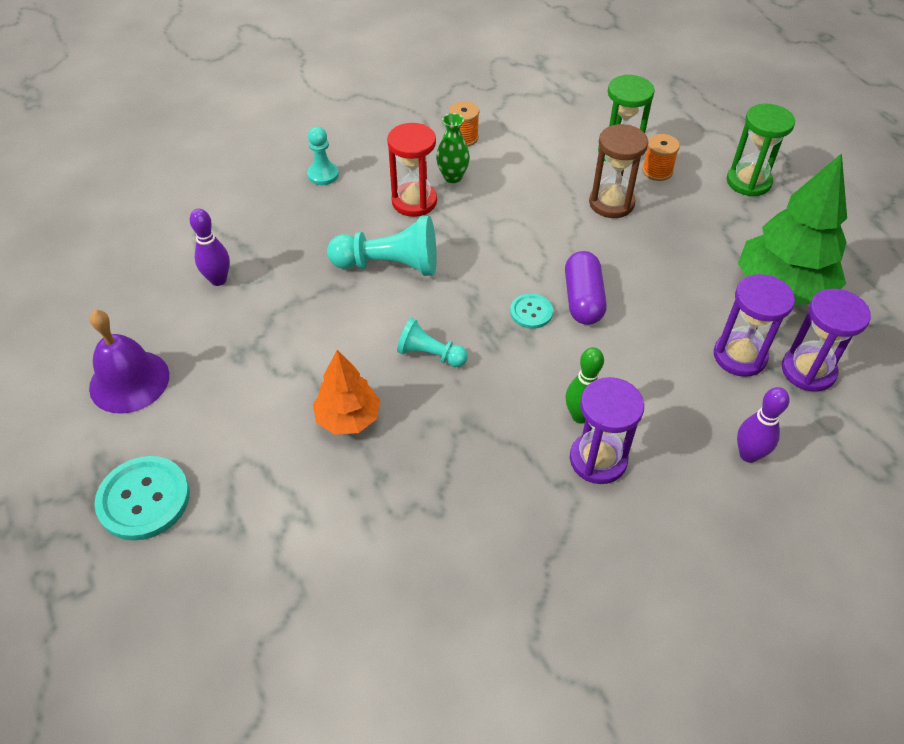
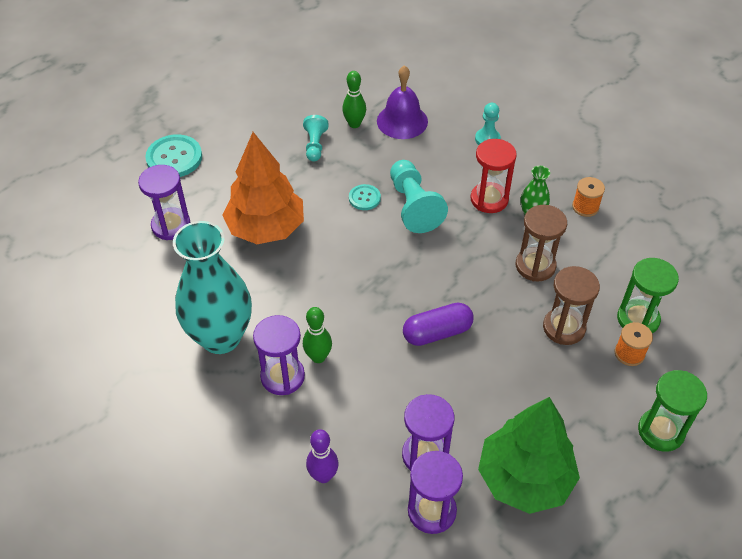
camera: 70 degrees right, 0 degrees up
(129, 381) = (254, 117): purple bell -> purple bell (402, 121)
(218, 280) = (354, 124): purple bowling pin -> green bowling pin
(281, 532) = (171, 225): none -> purple hourglass
(348, 418) = (266, 228): orange tree -> orange tree, size x1.72
(430, 354) = (338, 254): turquoise pawn -> turquoise pawn (315, 145)
(512, 513) = (221, 337): none -> turquoise vase
(524, 197) = (535, 266): none -> brown hourglass
(531, 312) = (407, 302): turquoise button -> turquoise button (364, 198)

